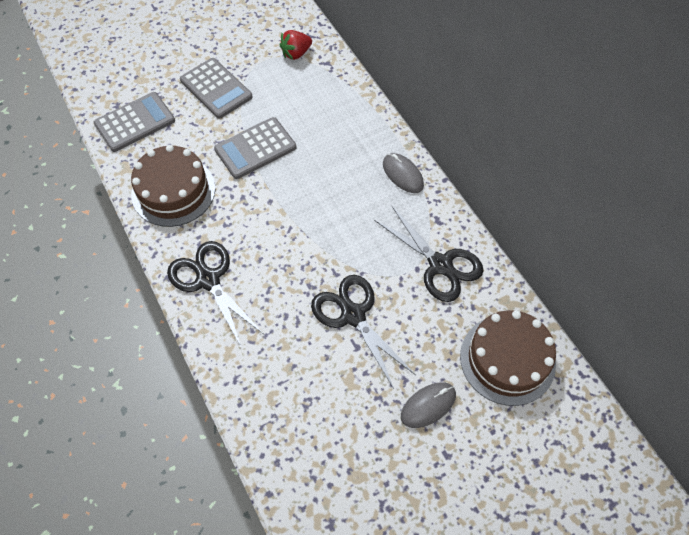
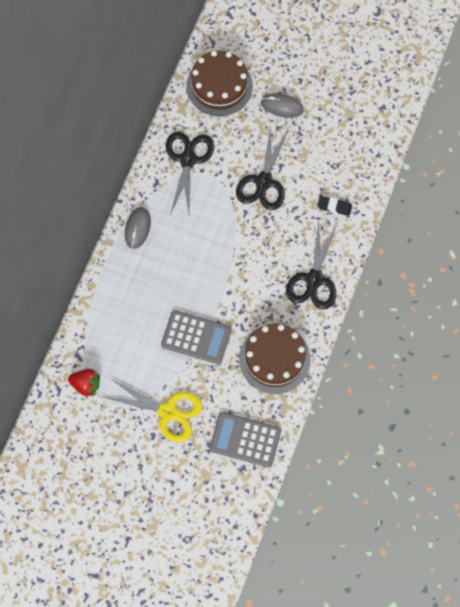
camera: 130 degrees left, 10 degrees up
(216, 88) = (168, 412): grey calculator -> yellow scissors
(262, 361) = (334, 206): none -> black eraser

